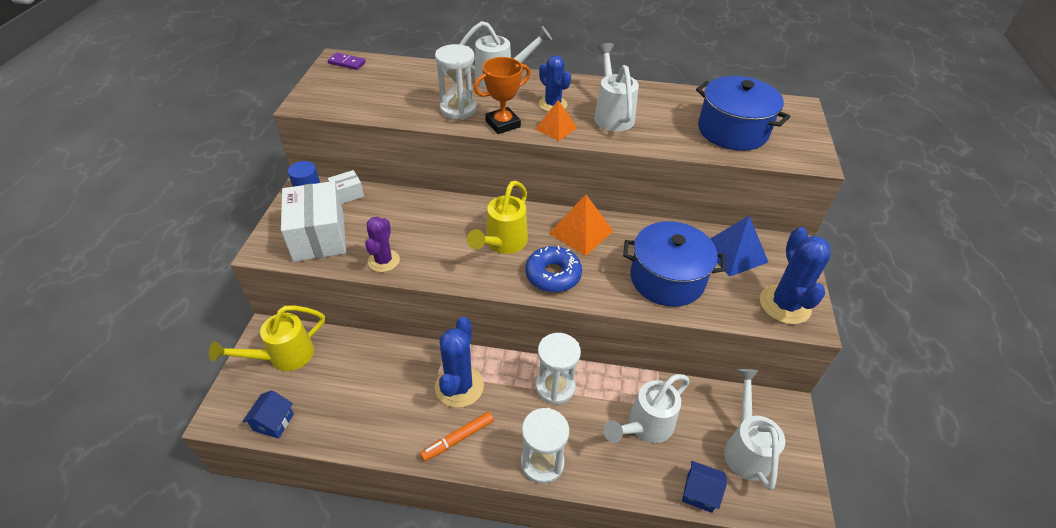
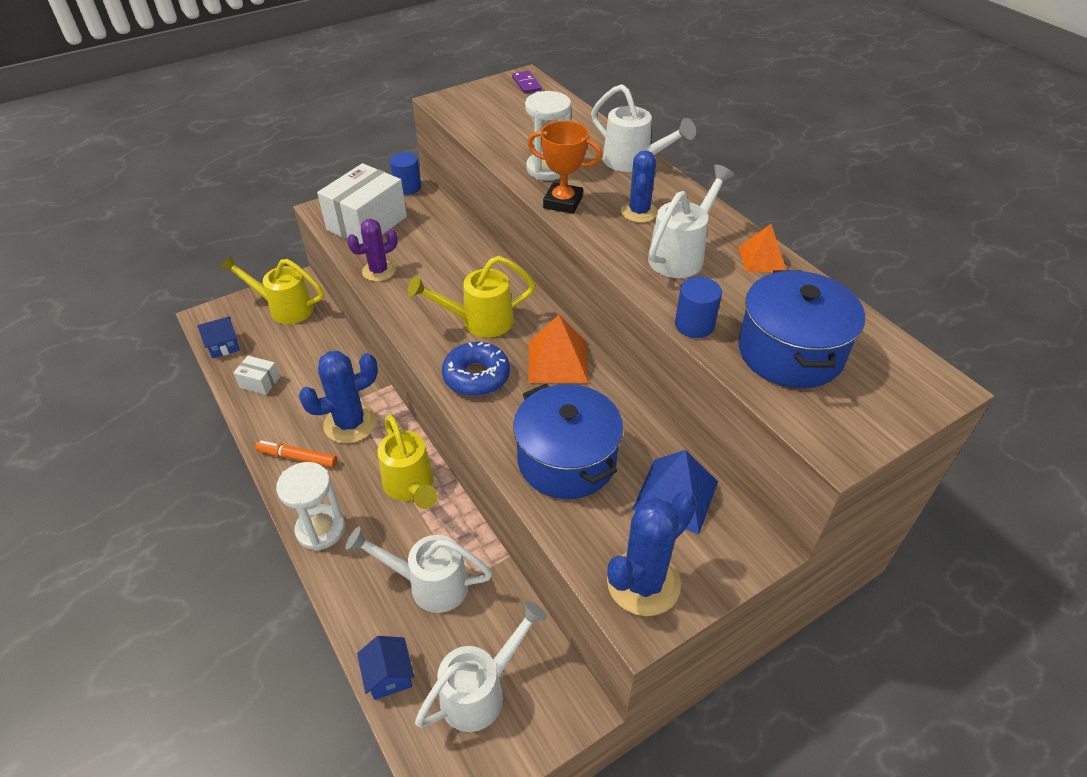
camera: 50 degrees right, 0 degrees up
(347, 194) = (430, 205): white box -> white box (260, 382)
(555, 387) = (411, 487): white hourglass -> yellow watering can
(556, 128) = (603, 234): orange pyramid -> orange pyramid (761, 259)
(677, 146) = (694, 325): none -> blue cylinder

